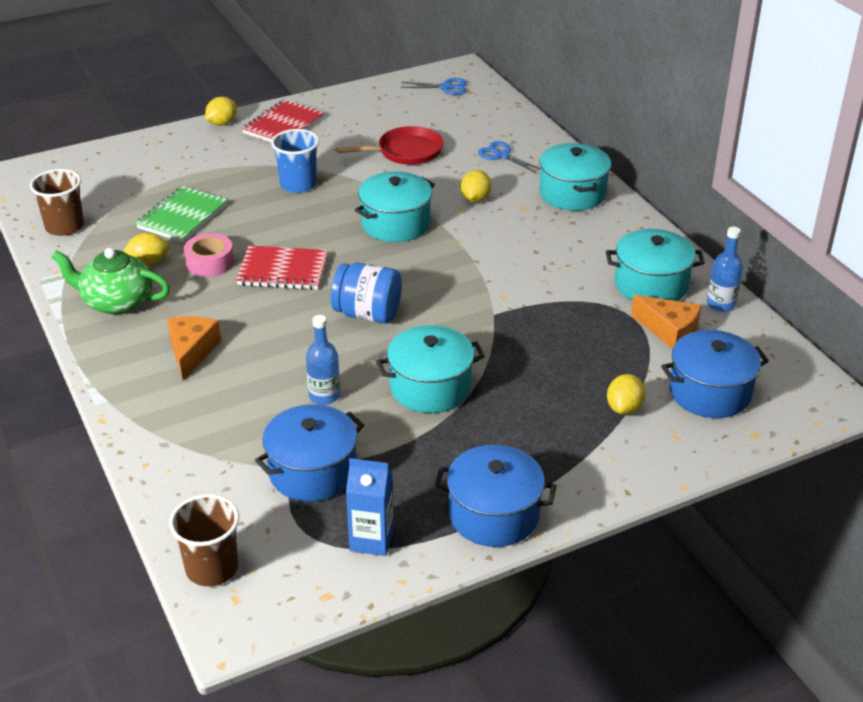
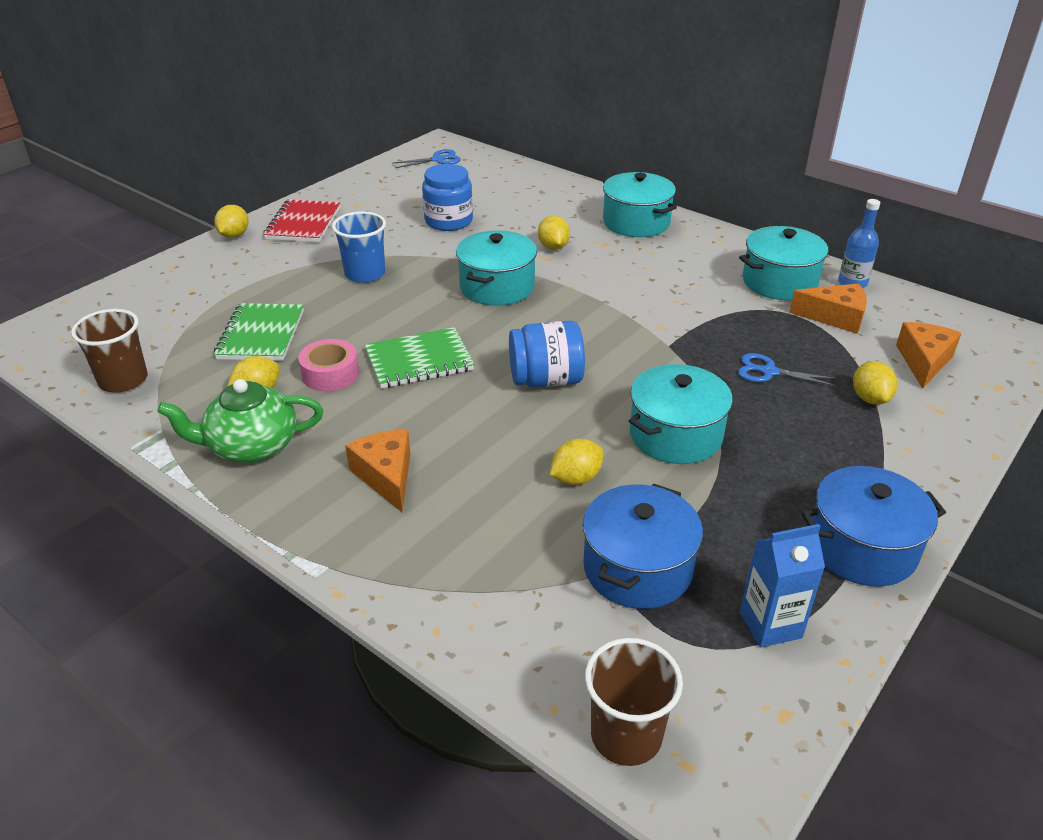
camera: 25 degrees left, 0 degrees up
(283, 270) = (419, 361): red notebook -> green notebook
(324, 395) = (576, 478): blue bottle -> yellow lemon
(405, 152) = (448, 221): red pan -> blue jar
(502, 155) = (543, 205): blue scissors -> blue scissors (769, 372)
(709, 392) = (923, 361): blue pot -> orange cheese

